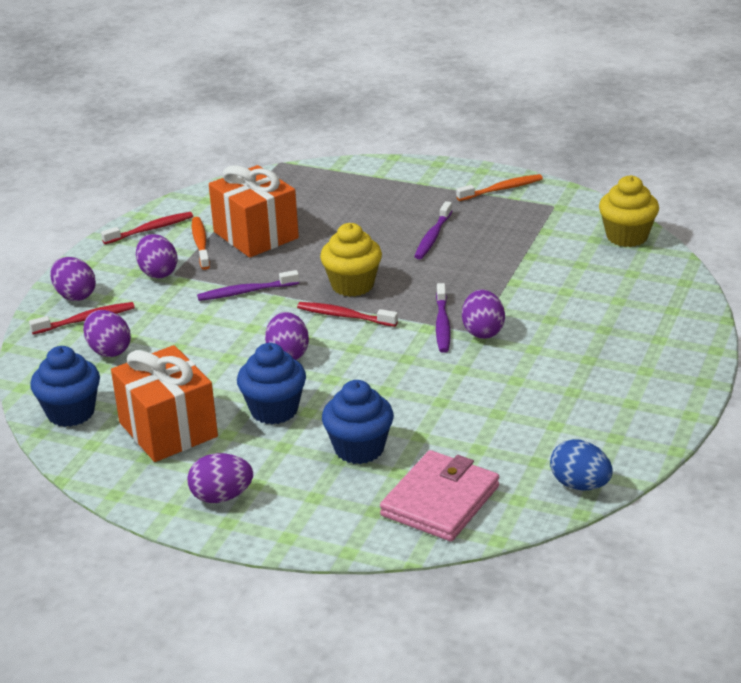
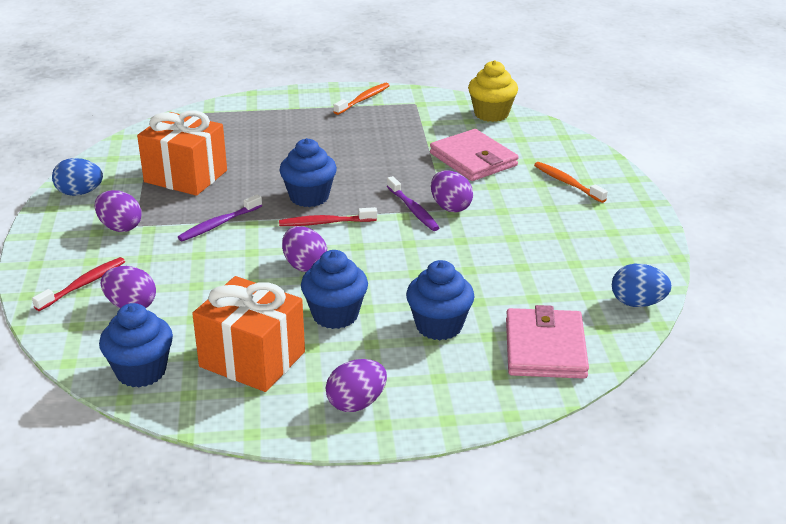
camera: 30 degrees left, 0 degrees up
(75, 295) = (53, 266): purple egg -> none
(150, 229) = (80, 193): red toothbrush -> blue egg
(200, 244) = (140, 194): orange toothbrush -> orange toothbrush (567, 183)
(352, 285) = (309, 197): yellow cupcake -> blue cupcake
(433, 236) = (341, 145): purple toothbrush -> none
(556, 285) = (473, 159): none -> pink wallet

